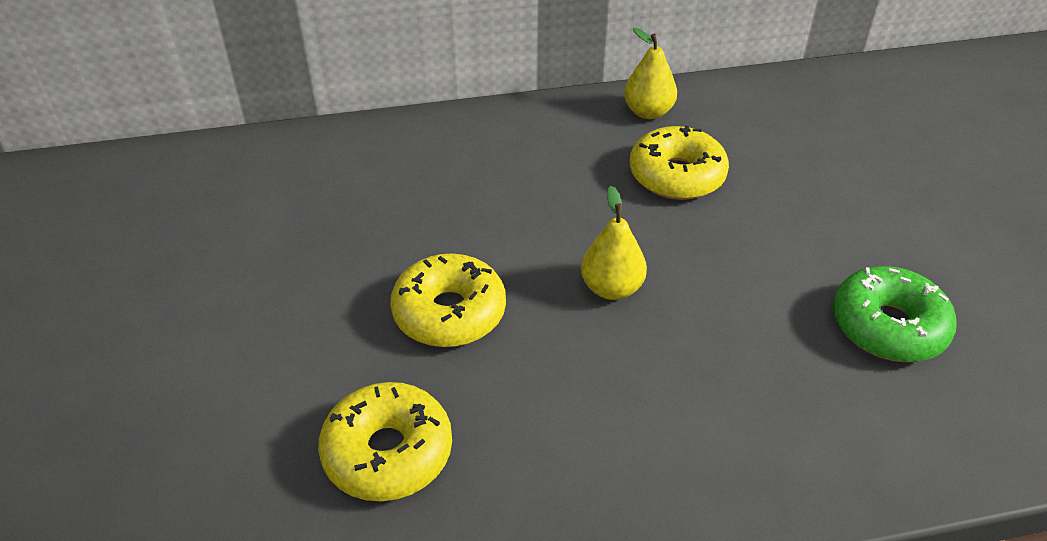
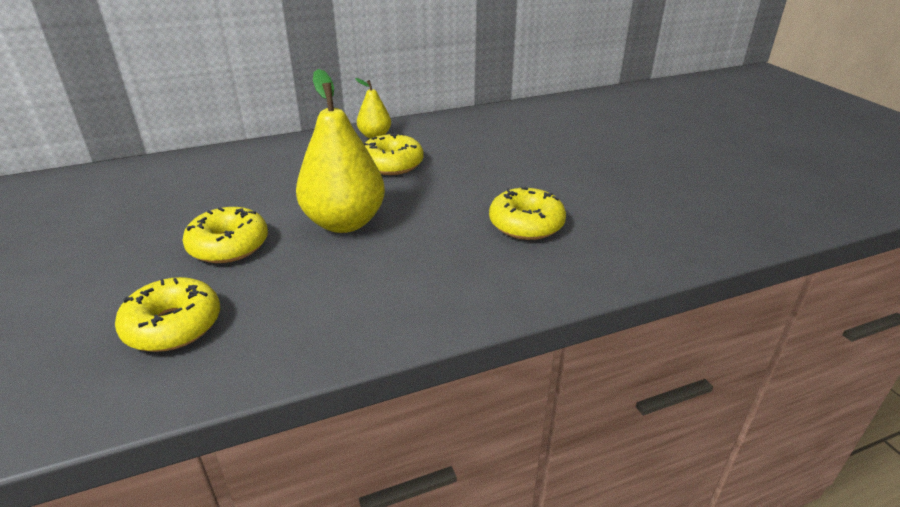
camera: 10 degrees left, 10 degrees down
(611, 288) = (344, 222): yellow pear -> yellow pear, size x1.93
(887, 326) = (526, 224): green donut -> yellow donut

